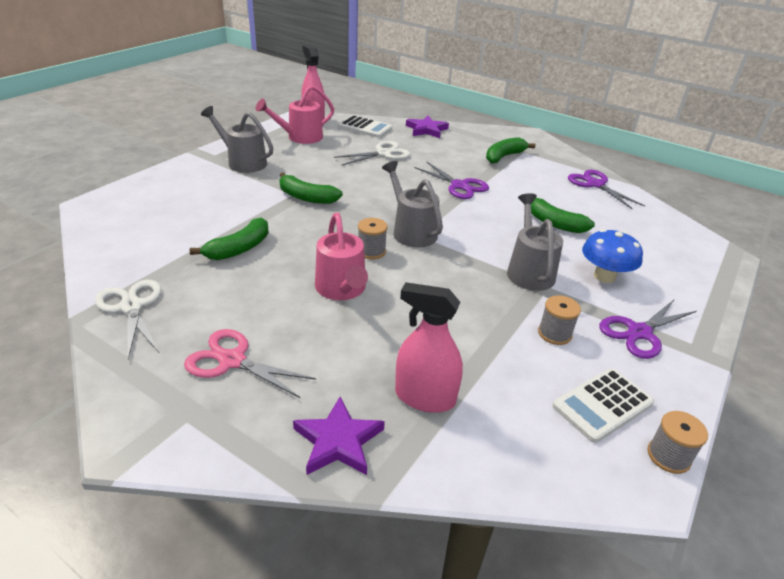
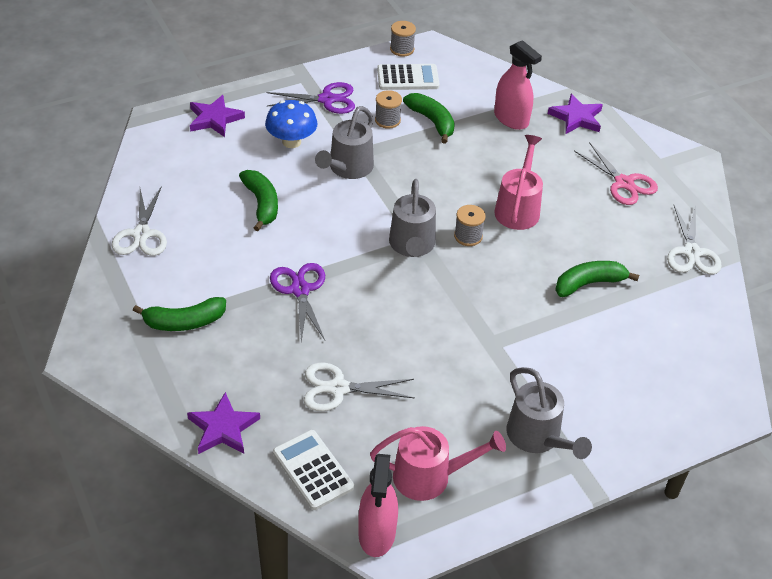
camera: 150 degrees left, 10 degrees up
(306, 197) = (489, 334): green banana -> green banana (432, 121)
(595, 184) = (141, 234): purple scissors -> white scissors
(690, 272) = (214, 119): none -> purple star

